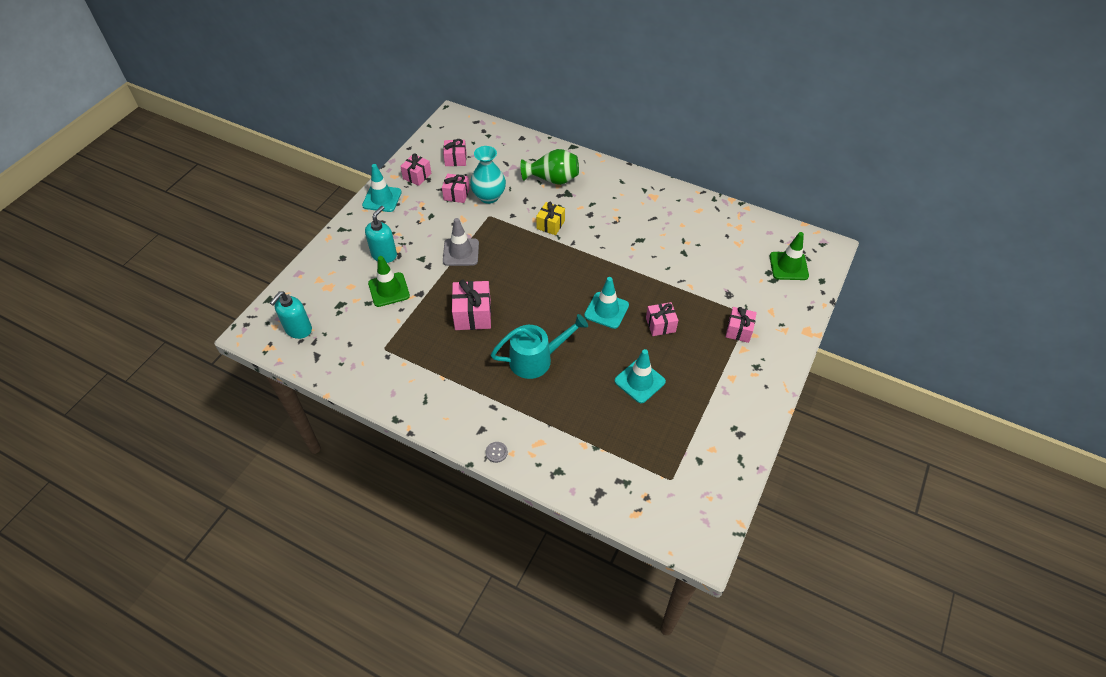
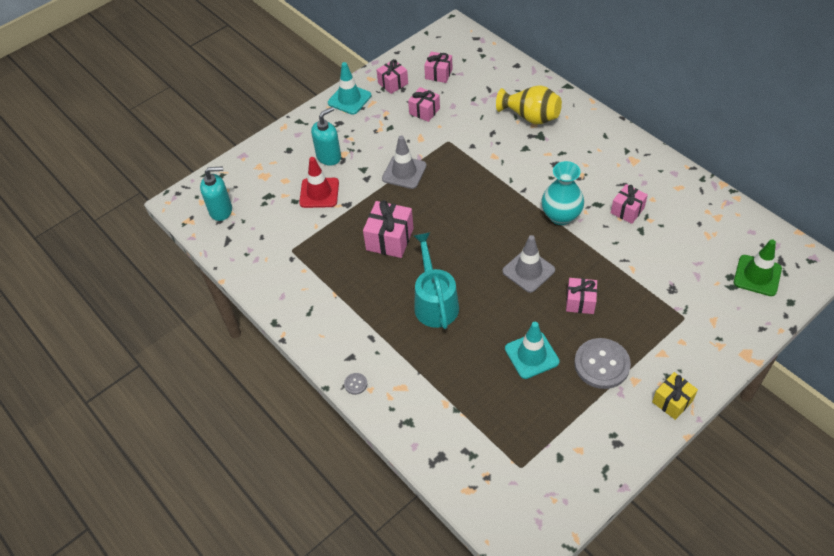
camera: 25 degrees right, 0 degrees up
(298, 329) = (221, 210): turquoise soap dispenser -> turquoise soap dispenser turned 150 degrees counterclockwise
(389, 290) = (319, 193): green traffic cone -> red traffic cone
(489, 196) = (456, 121): turquoise vase -> turquoise vase (561, 216)
(537, 359) = (434, 302): turquoise watering can -> turquoise watering can turned 105 degrees counterclockwise
(550, 225) = (508, 165): yellow gift -> yellow gift (672, 401)
(552, 179) = (530, 117): green vase -> yellow vase
(606, 310) = (528, 271): turquoise traffic cone -> grey traffic cone
(700, 372) = (601, 364): none -> grey button
(739, 330) = (666, 331): pink gift -> pink gift (627, 210)

